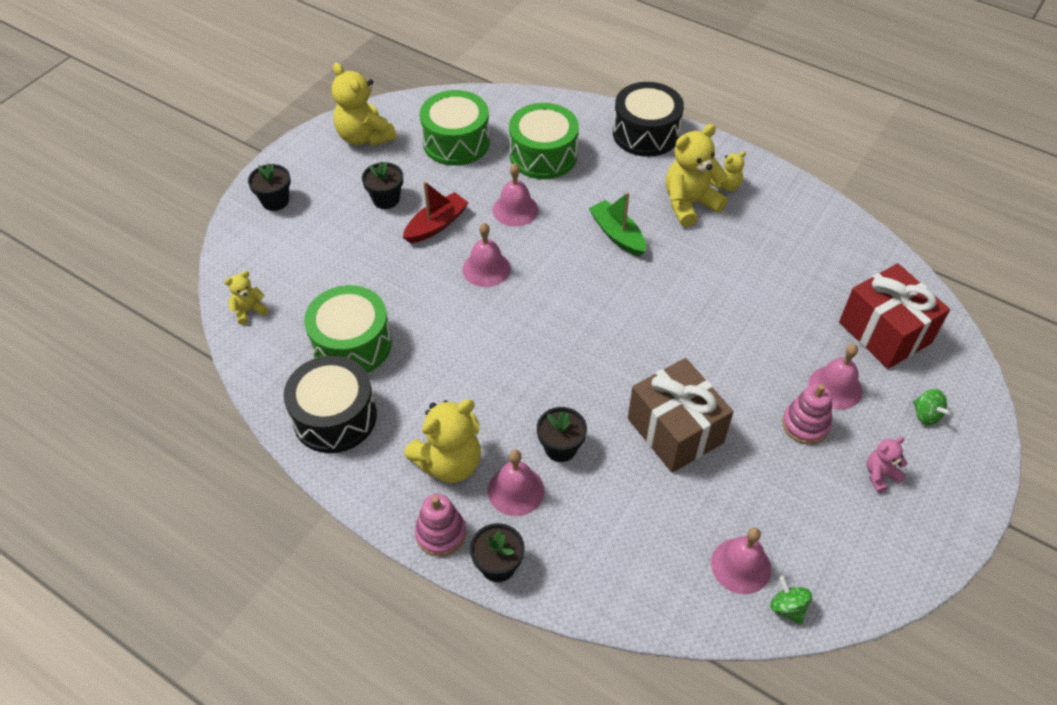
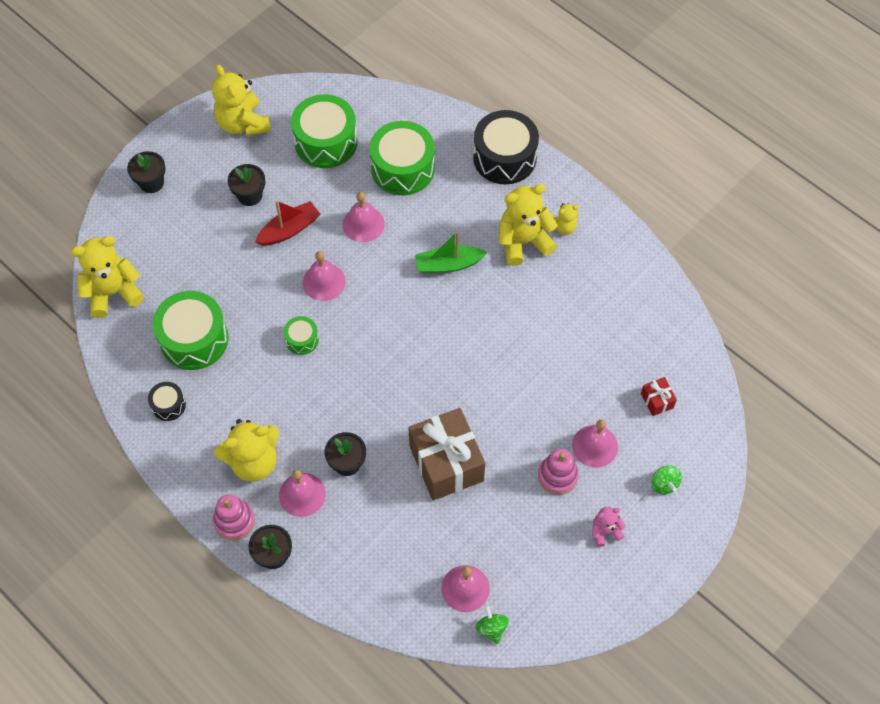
camera: 10 degrees right, 10 degrees up
(249, 310) = (113, 292): yellow teddy bear -> yellow teddy bear, size x1.94
(335, 417) = (168, 405): black drum -> black drum, size x0.49
(476, 328) = (302, 339): none -> green drum
(617, 235) = (448, 264): green boat -> green boat turned 75 degrees counterclockwise
(884, 332) = (657, 401): red gift -> red gift, size x0.44

